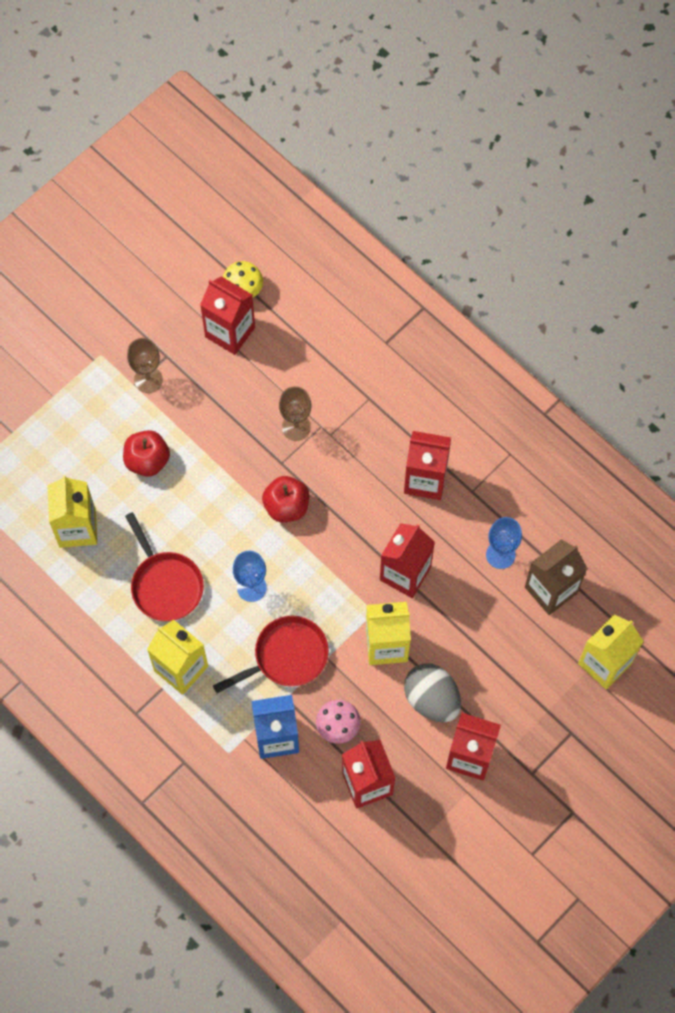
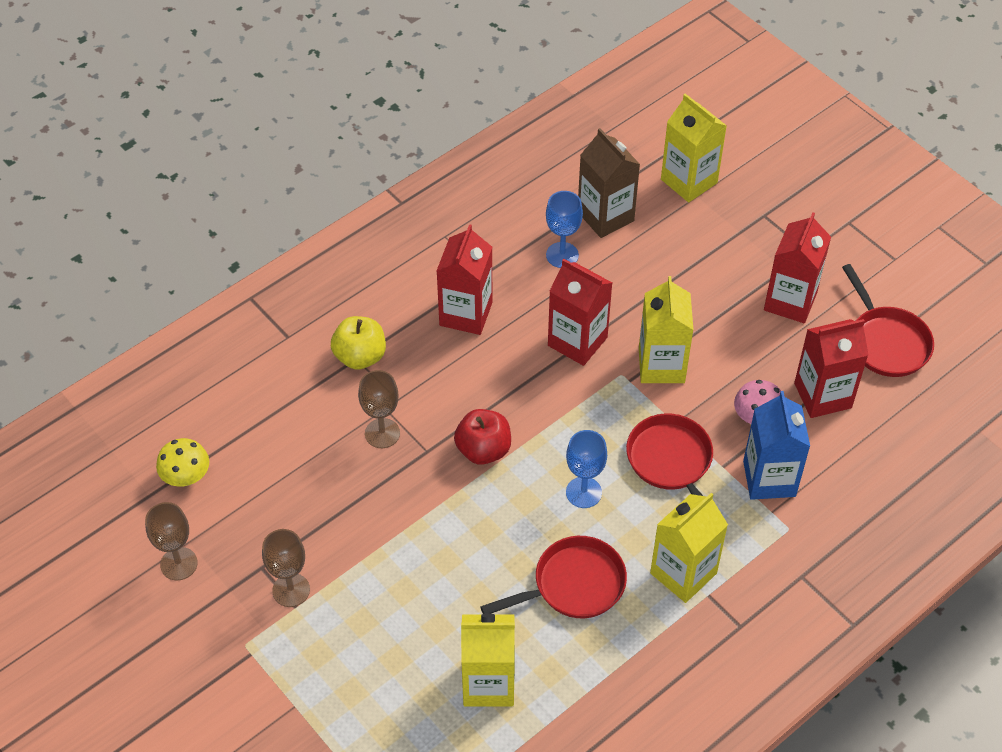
camera: 85 degrees left, 15 degrees down
(147, 460) = (404, 596): red apple -> none
(166, 298) = (179, 564): none -> brown goblet
(230, 332) = (242, 494): red carton -> none
(371, 401) = (360, 356): none -> yellow apple
(431, 699) = (726, 329): grey egg -> none
(432, 842) = (886, 342): none -> red pan

